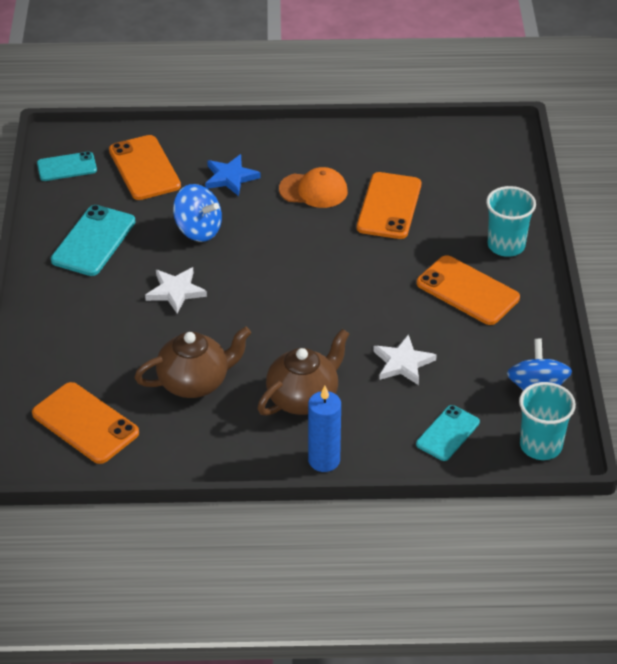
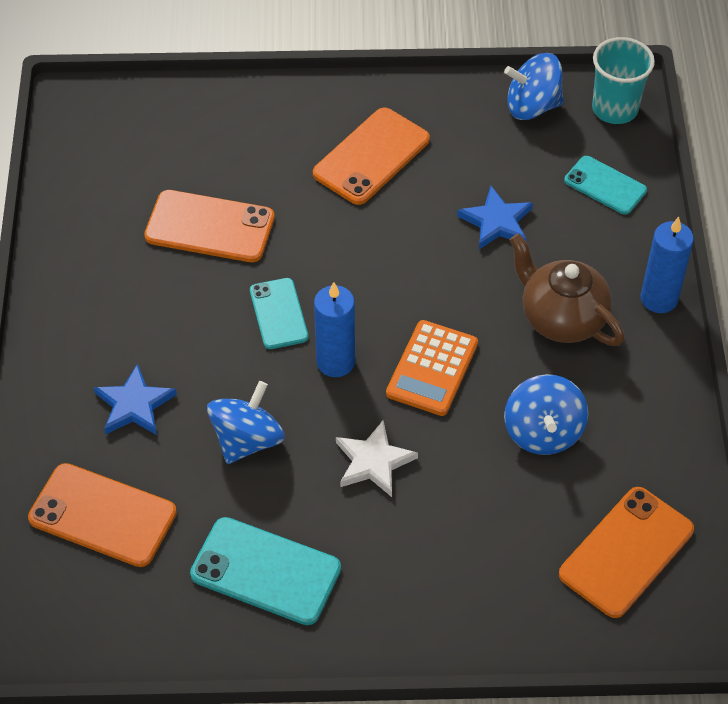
camera: 90 degrees left, 10 degrees up
(67, 167) = (88, 624): turquoise phone -> turquoise phone (278, 314)
(144, 168) = (102, 516): orange phone -> orange phone turned 45 degrees clockwise
(195, 382) = (543, 432): brown teapot -> blue spinning top
(256, 322) = (432, 368): none -> orange calculator
(263, 272) = (335, 362): none -> blue candle
(313, 190) = (171, 307): orange cap -> none
(403, 363) = (496, 222): white star -> blue star
(506, 245) = (290, 117): turquoise cup -> none

